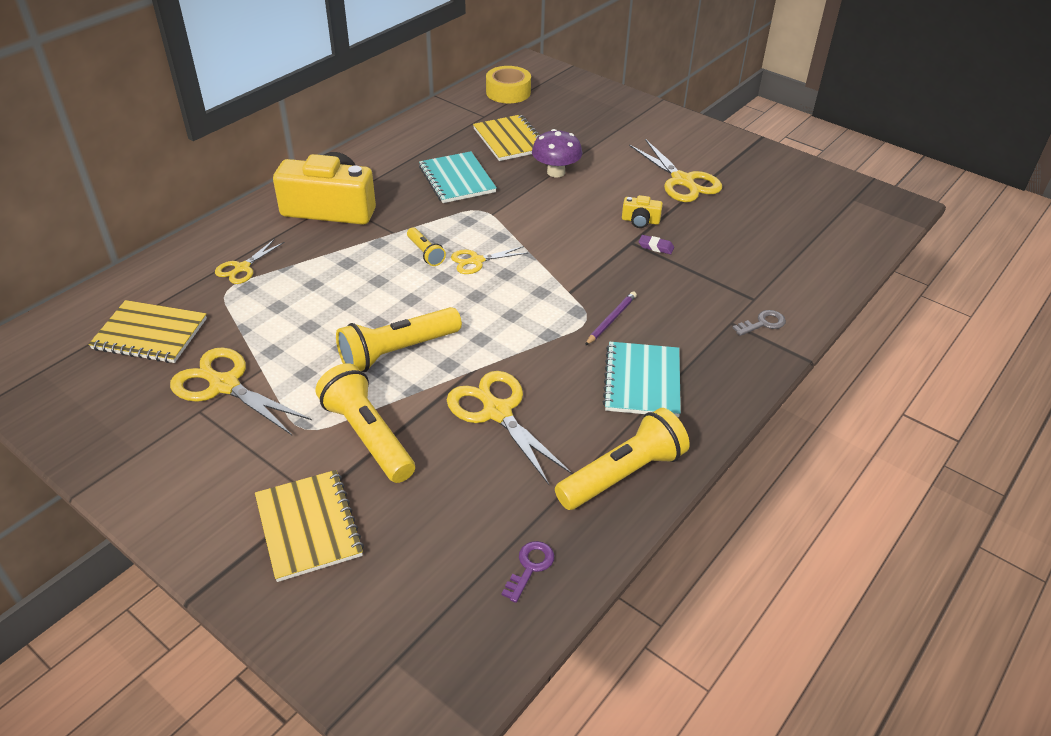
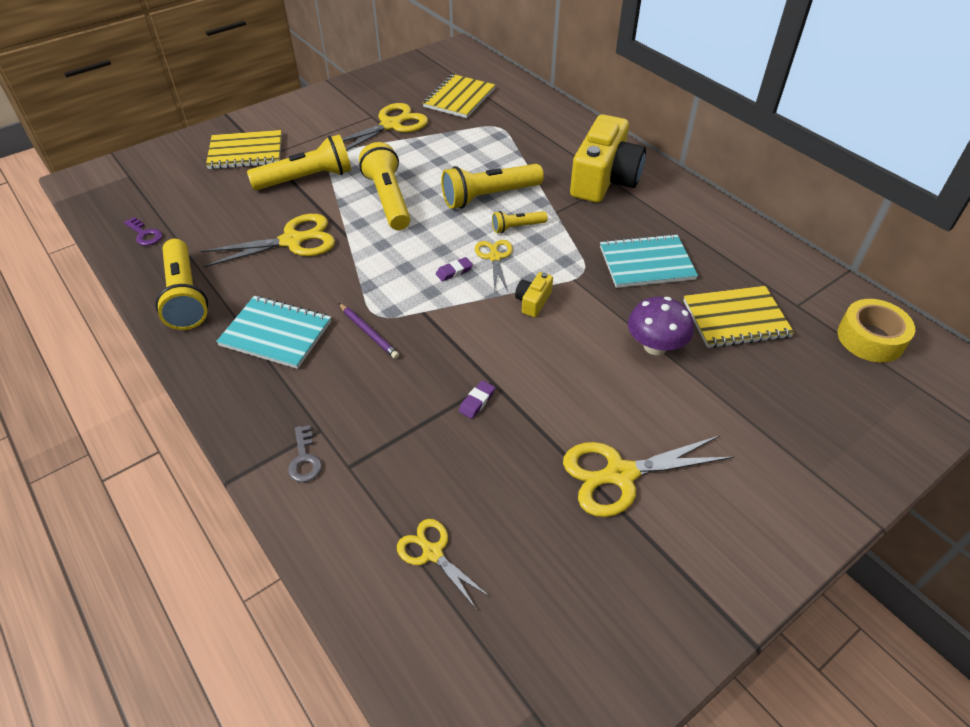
camera: 105 degrees right, 5 degrees up
(242, 268) = (524, 133): yellow scissors -> yellow scissors (432, 552)
(376, 277) = (489, 196): none -> yellow flashlight
(506, 282) = (454, 271): none -> purple eraser
(640, 221) = (533, 401): yellow camera -> yellow camera (533, 301)

